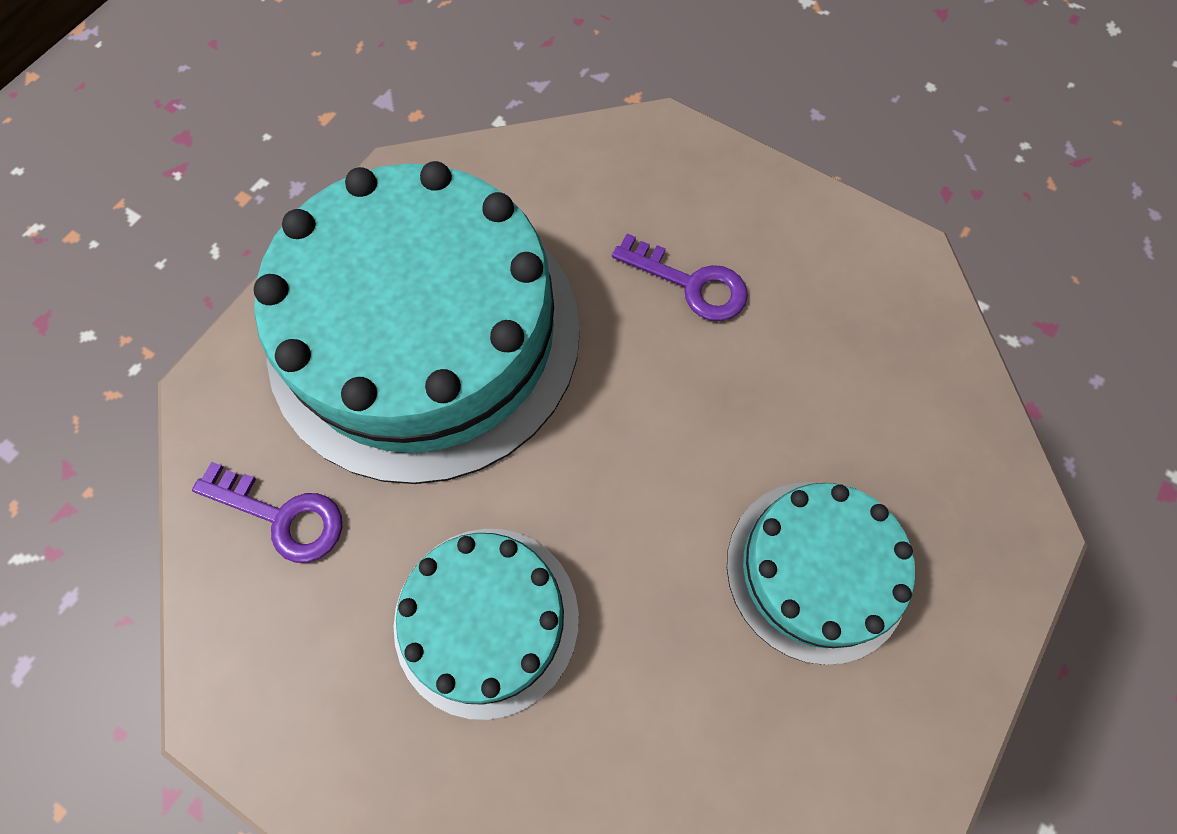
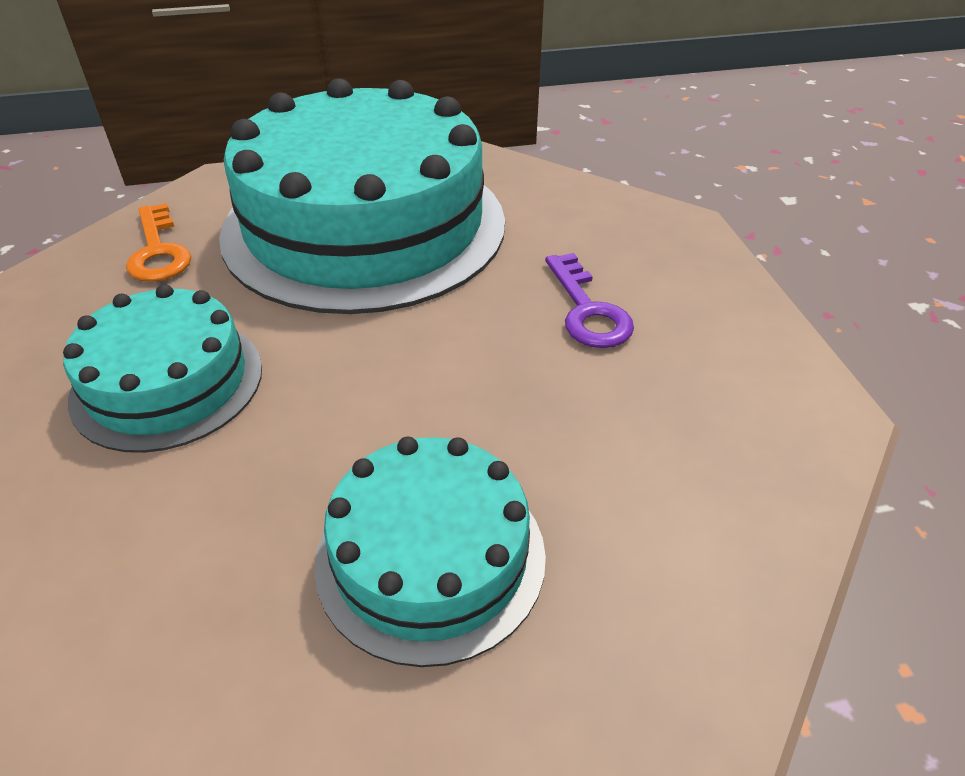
camera: 45 degrees right, 25 degrees down
(282, 516) = (158, 251): purple key -> orange key

